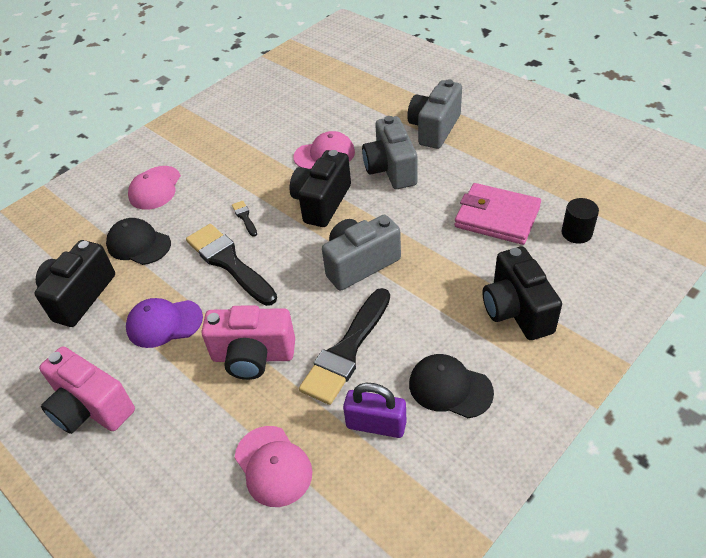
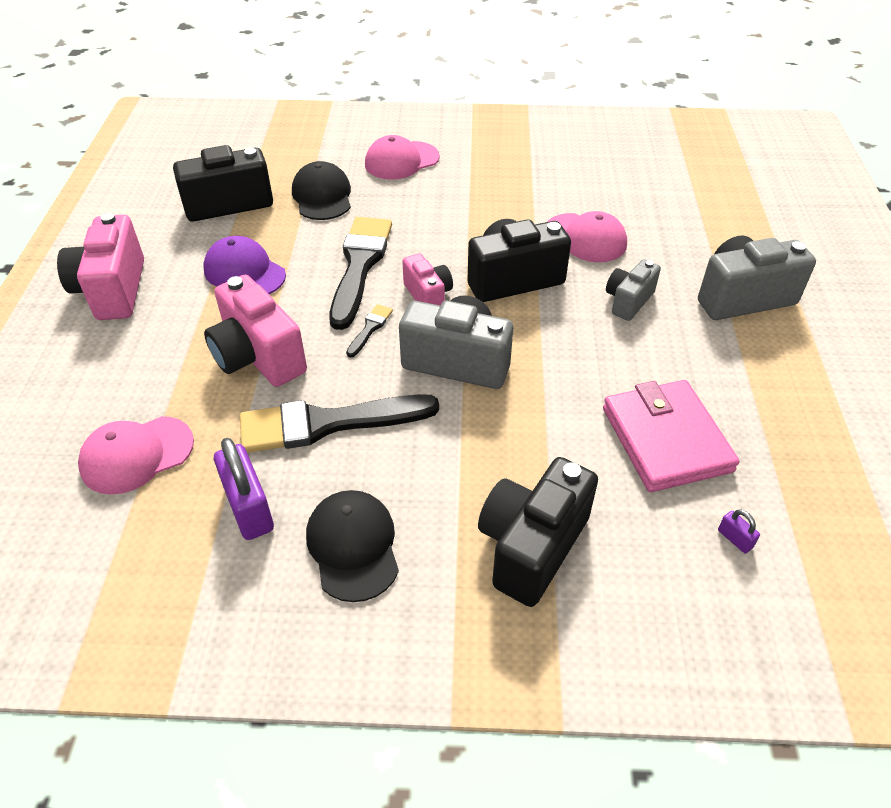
camera: 45 degrees right, 0 degrees up
(244, 217) = (429, 239): black brush -> black brush (370, 329)
(273, 466) = (137, 455): pink cap -> pink cap turned 45 degrees clockwise
(293, 246) = (428, 296): none -> pink camera
(391, 169) = (628, 301): grey camera -> grey camera, size x0.59
(576, 233) = (735, 539): black cylinder -> purple padlock

